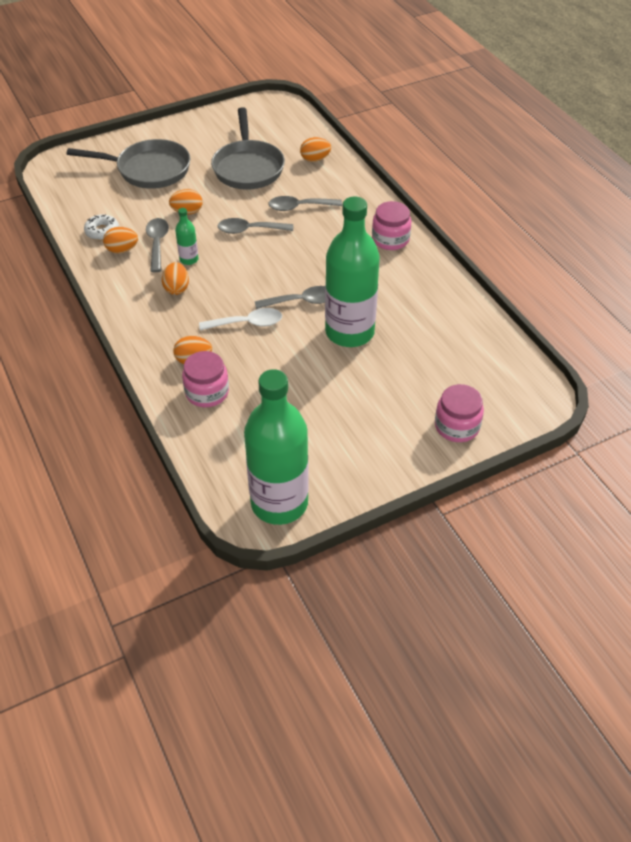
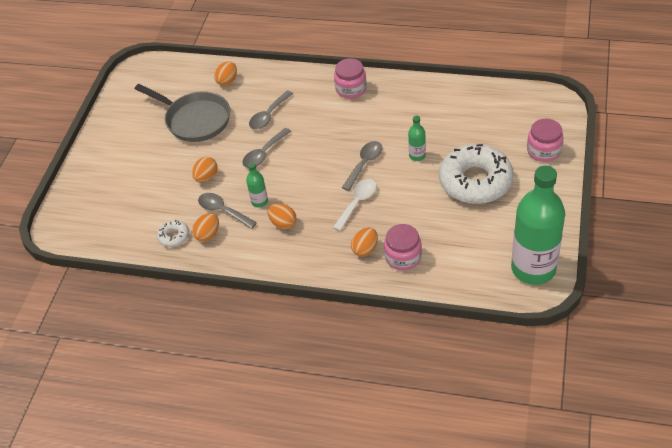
camera: 45 degrees left, 0 degrees up
(149, 170) = (132, 176): grey pan -> none
(349, 332) = (417, 156): green bottle -> green bottle, size x0.42
(358, 394) = (475, 181): none -> white donut

